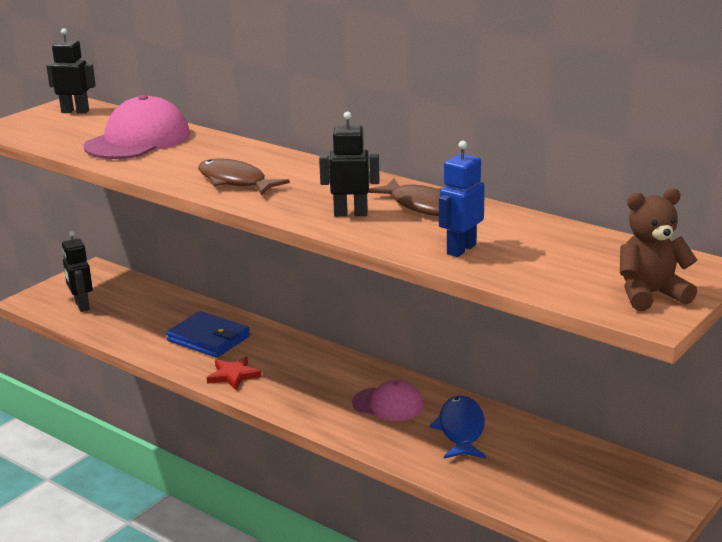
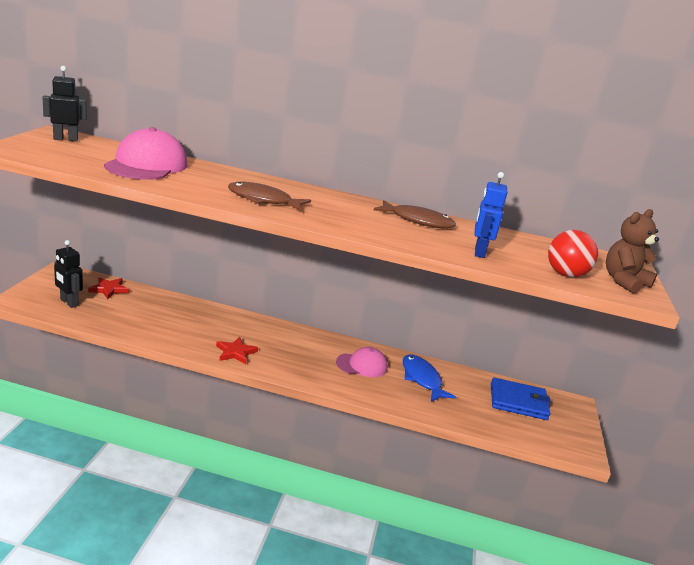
camera: 30 degrees left, 0 degrees up
(135, 292) = (109, 289): none -> red star
(209, 338) = (195, 324): blue wallet -> blue wallet (518, 402)
(350, 214) = (376, 226): black robot -> none
(561, 282) = (565, 274): none -> red ball

